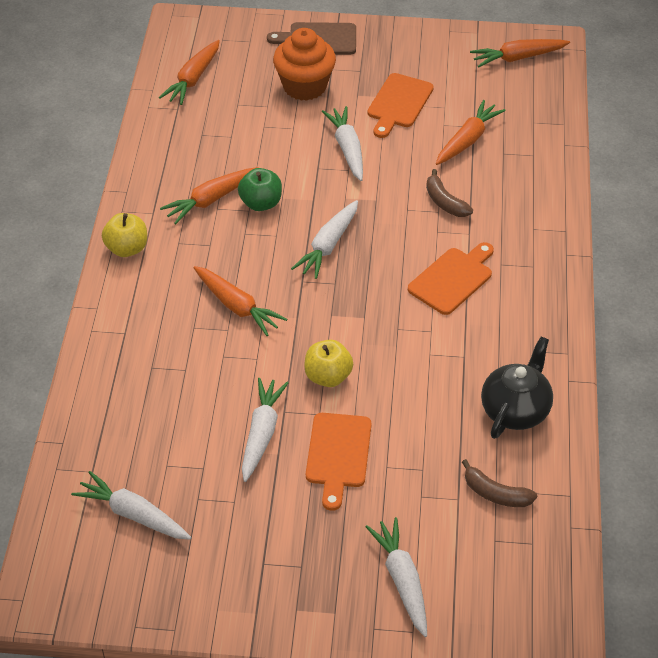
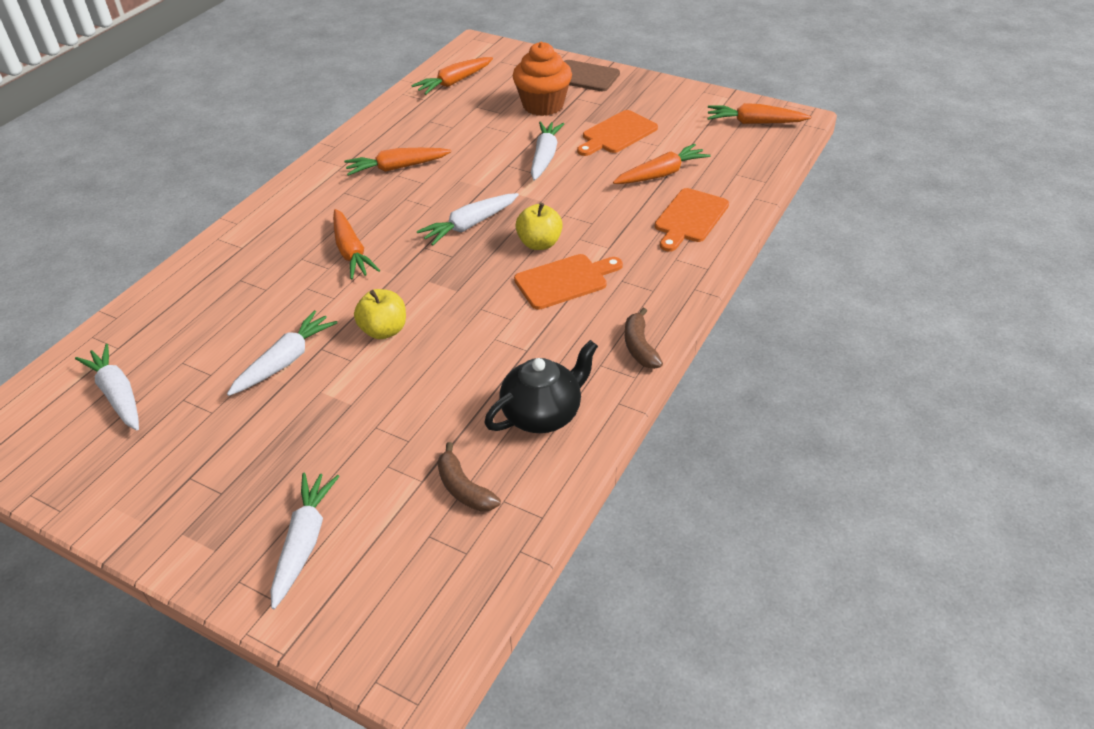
camera: 25 degrees right, 5 degrees down
(127, 248) = (299, 186): yellow apple -> yellow apple (539, 243)
(261, 203) = (437, 180): green apple -> none
(338, 454) = (338, 401): orange cutting board -> orange cutting board (690, 218)
(445, 202) = (603, 217): brown banana -> brown banana (639, 347)

